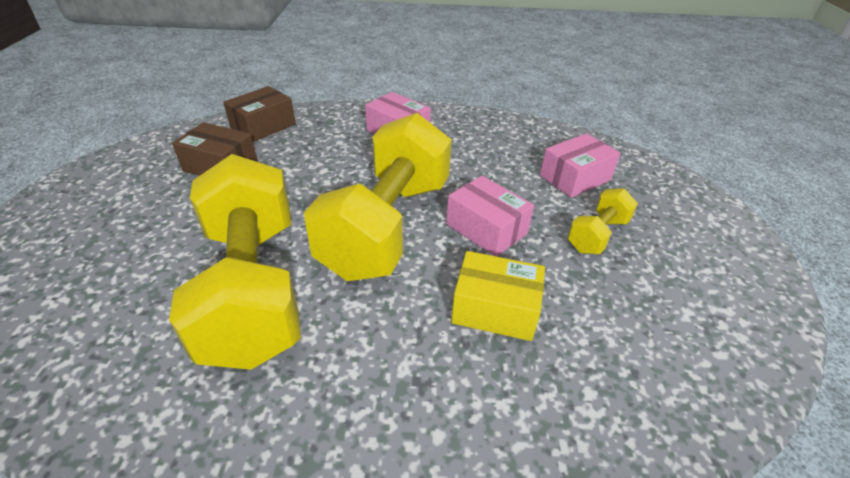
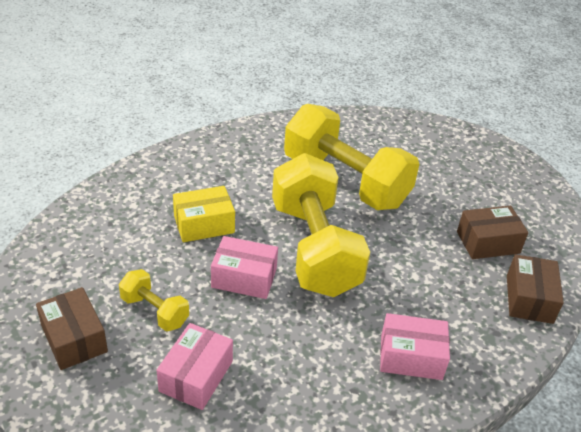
camera: 145 degrees right, 0 degrees up
(597, 235) = (154, 311): yellow dumbbell -> yellow dumbbell turned 60 degrees counterclockwise
(689, 242) = (74, 338): none -> brown box

